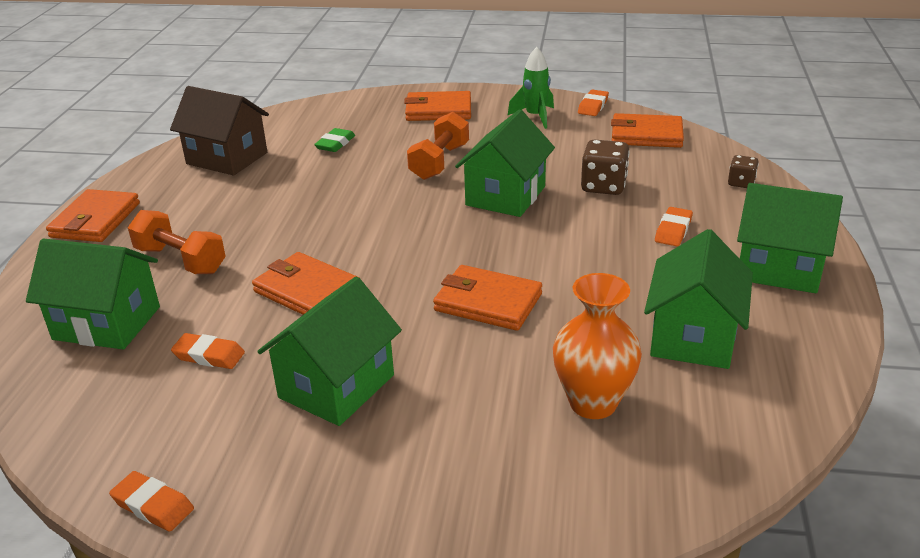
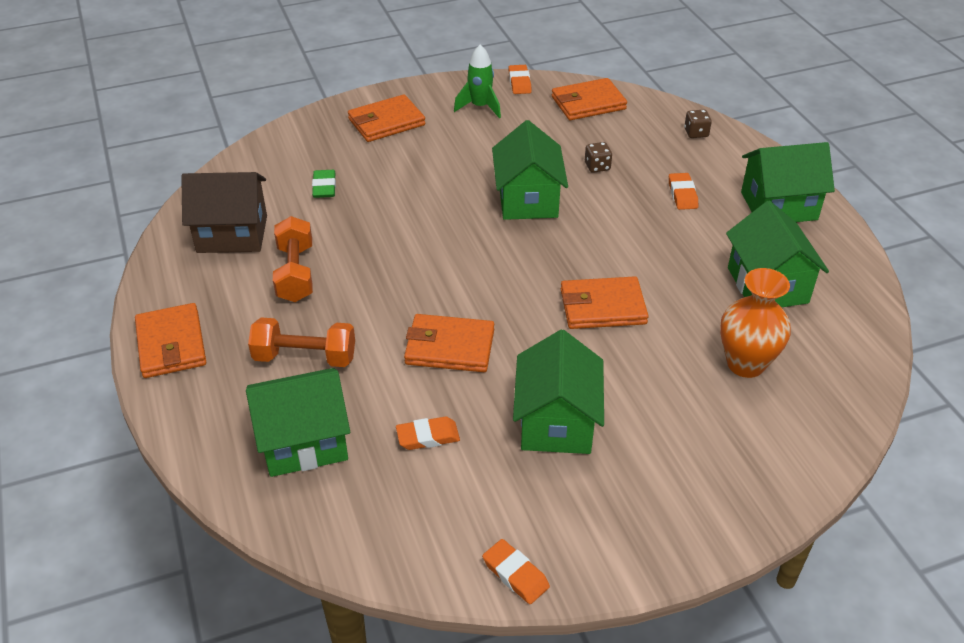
camera: 30 degrees left, 10 degrees up
(153, 505) = (515, 574): orange eraser -> orange eraser turned 45 degrees clockwise
(439, 162) = (440, 180): orange dumbbell -> orange dumbbell (295, 273)
(603, 186) = (597, 166): brown dice -> brown dice, size x0.59

